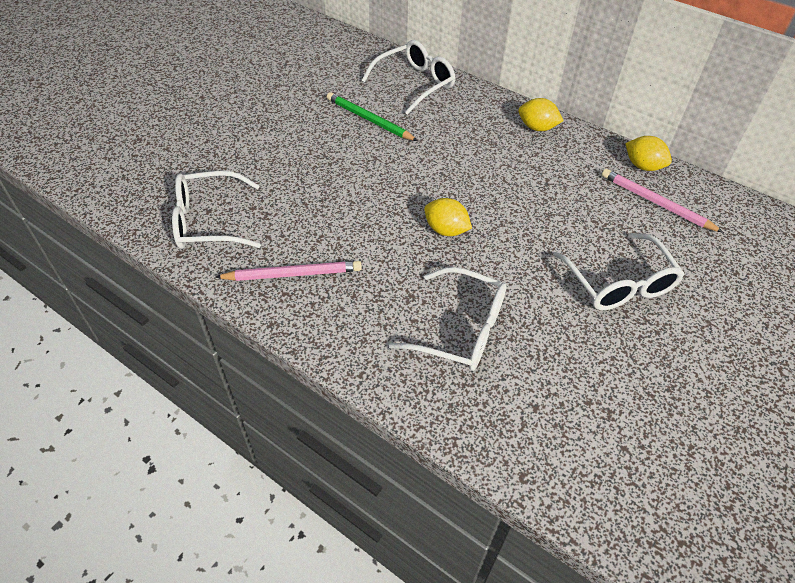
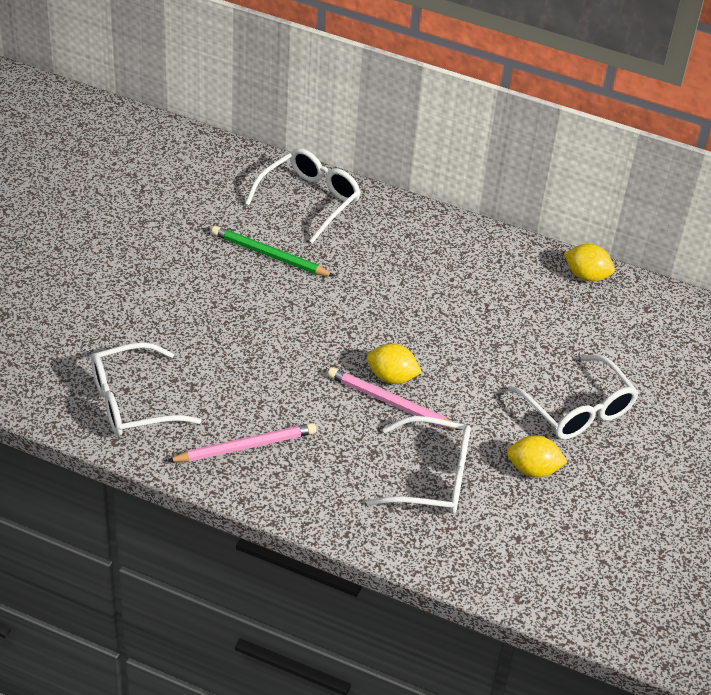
camera: 15 degrees left, 5 degrees down
(537, 128) = (464, 242): yellow lemon -> yellow lemon (533, 469)
(656, 203) = (605, 317): pink pencil -> pink pencil (390, 402)

